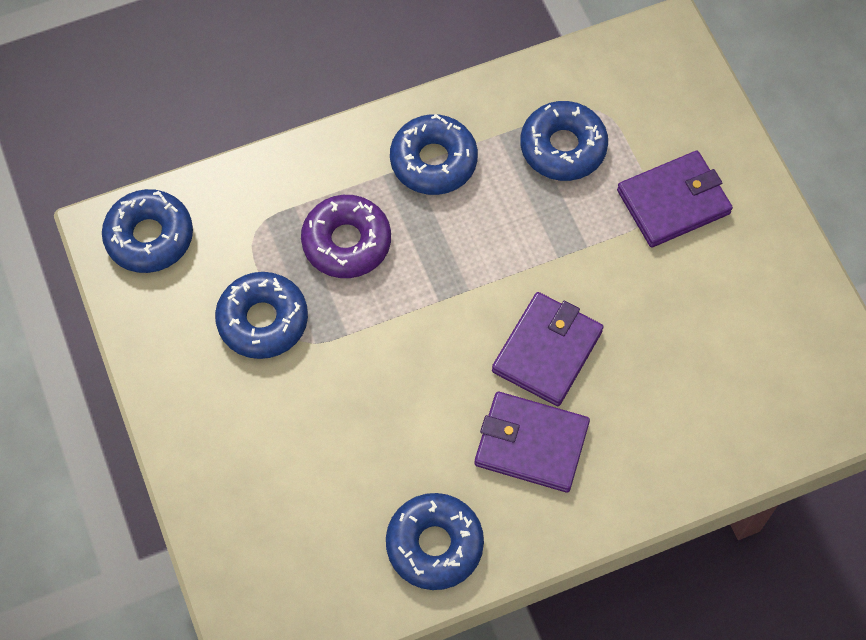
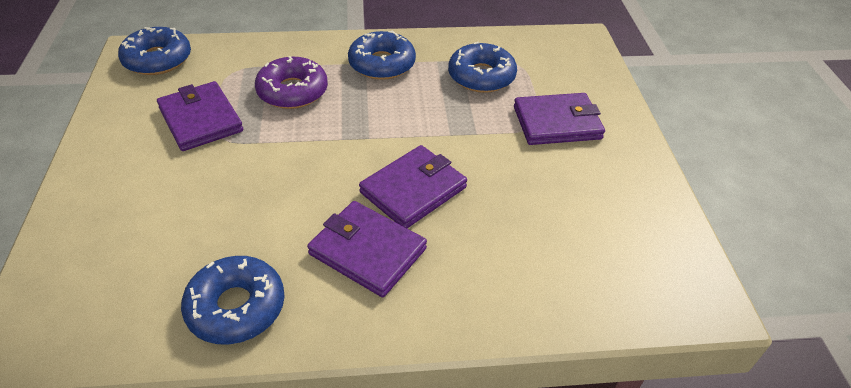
camera: 15 degrees right, 20 degrees down
(263, 320) = (201, 119): blue donut -> purple wallet

